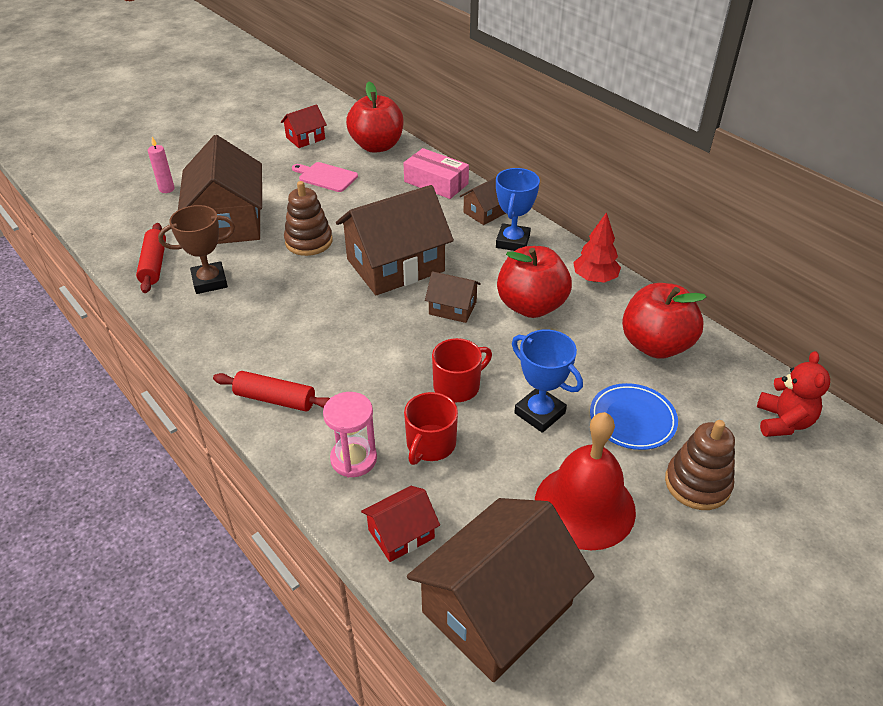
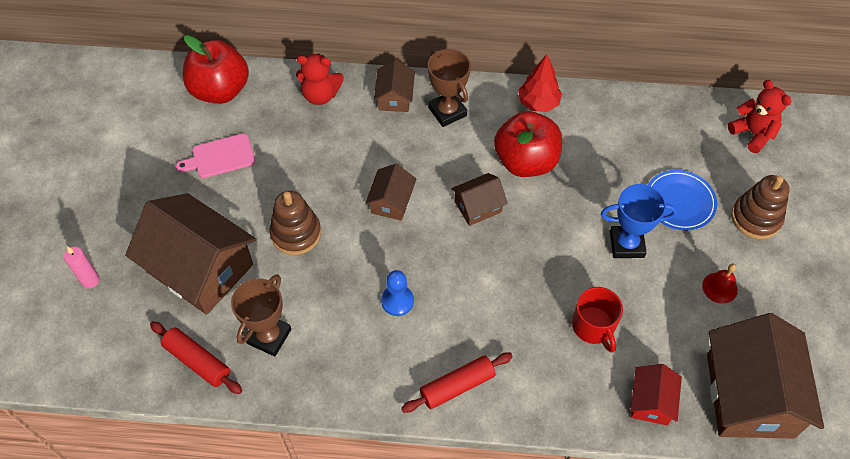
camera: 45 degrees left, 15 degrees up
(305, 138) = (142, 127): red house -> none
(313, 321) = (397, 301): none -> blue pawn
(353, 459) = (563, 380): pink hourglass -> none
(395, 265) = (391, 201): brown house -> brown house, size x0.48
(436, 183) = (320, 95): pink box -> red teddy bear
(458, 386) = (557, 268): red mug -> none
(512, 241) = (447, 112): blue trophy -> brown trophy
(584, 506) = (719, 287): red bell -> red bell, size x0.44
(655, 345) = (632, 131): red apple -> none

